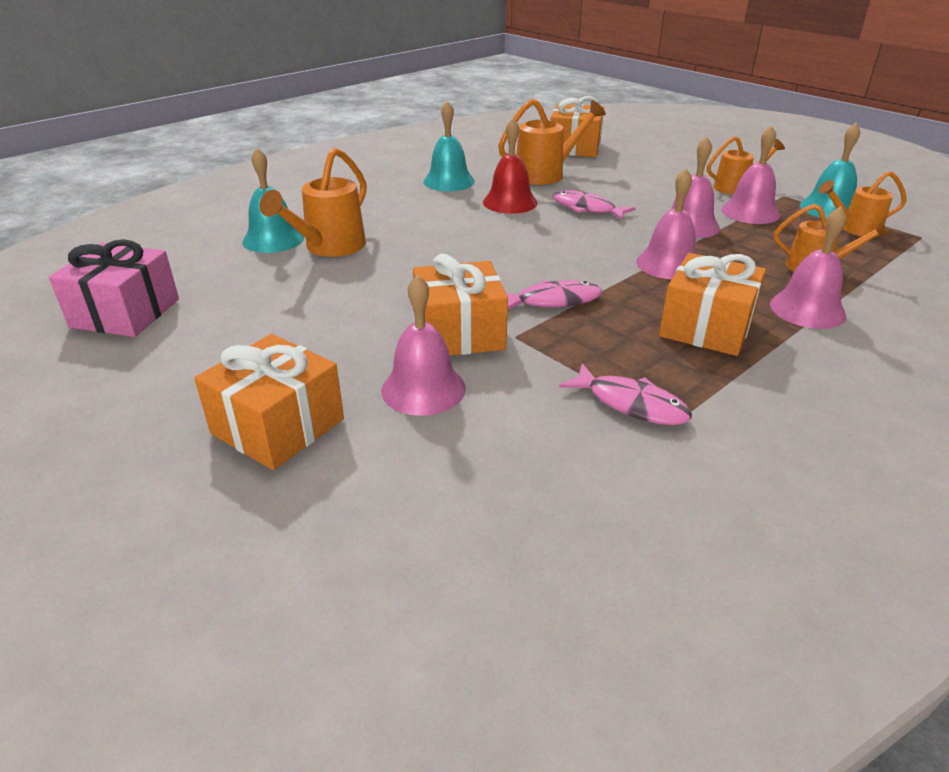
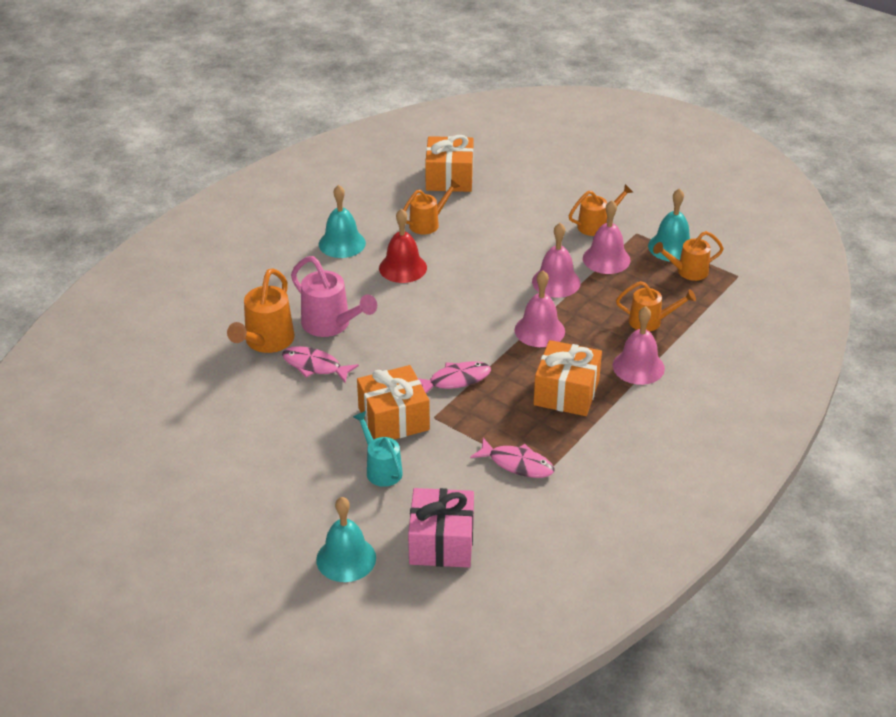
camera: 10 degrees left, 5 degrees up
(125, 313) = (139, 430): pink gift -> pink gift (441, 542)
(273, 239) = (215, 337): turquoise bell -> turquoise bell (346, 558)
(278, 426) = (297, 509): orange gift -> none
(411, 239) = (331, 325): none -> pink watering can
(423, 389) = (381, 469): pink bell -> turquoise watering can
(545, 174) = (428, 223): orange watering can -> orange watering can, size x0.67
(587, 209) = (470, 269): pink fish -> pink fish (315, 366)

